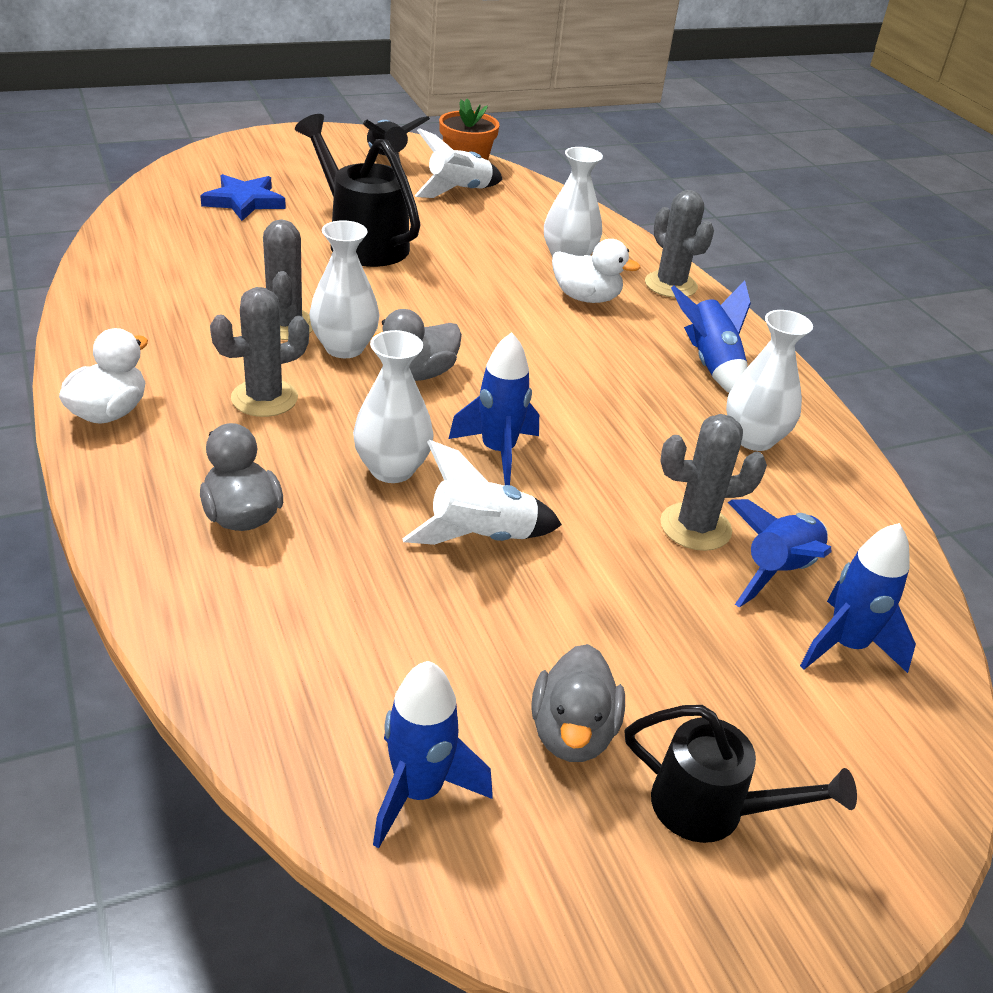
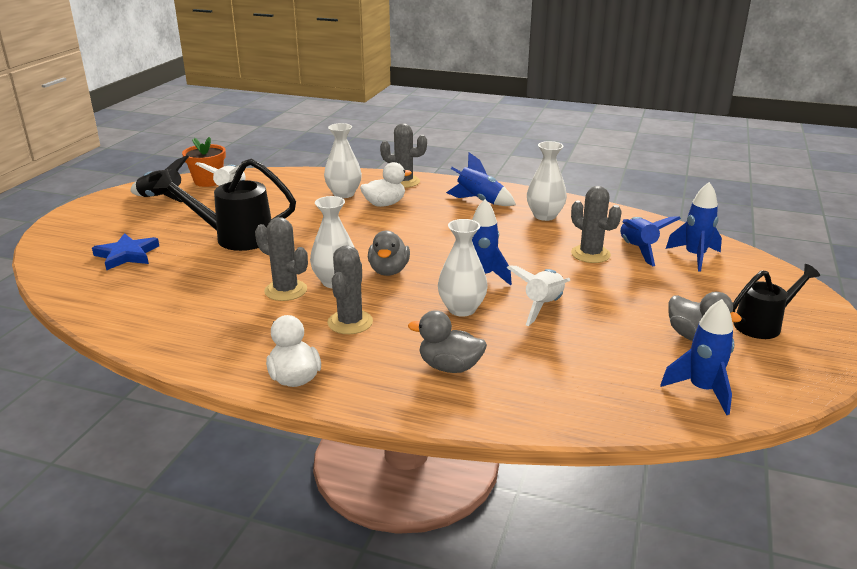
camera: 45 degrees left, 10 degrees down
(695, 527) = (590, 254): grey cactus -> grey cactus turned 75 degrees counterclockwise

